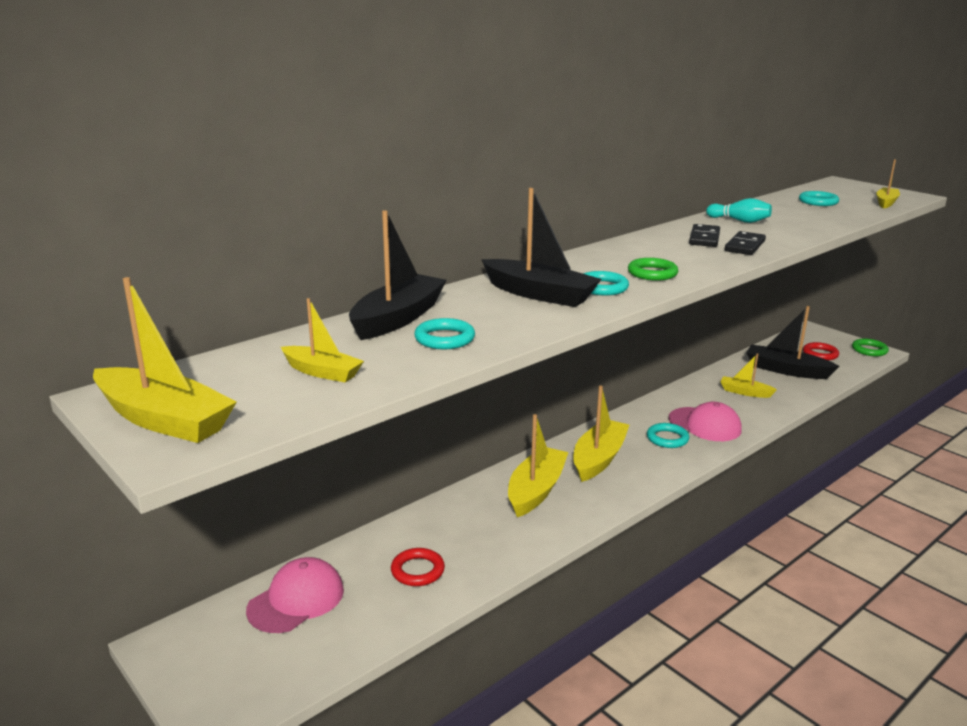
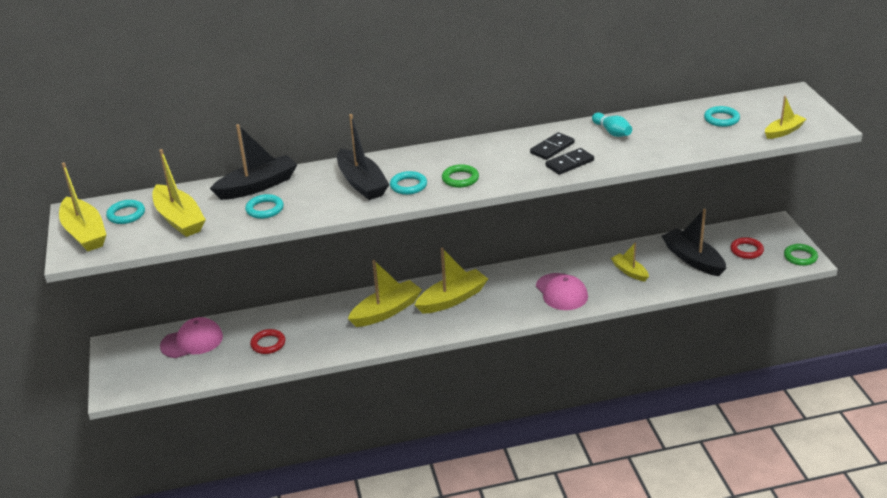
camera: 30 degrees right, 10 degrees up
(322, 372) = (179, 219): yellow boat -> yellow boat, size x1.70
(667, 438) = (519, 296): turquoise ring -> turquoise ring (126, 214)

